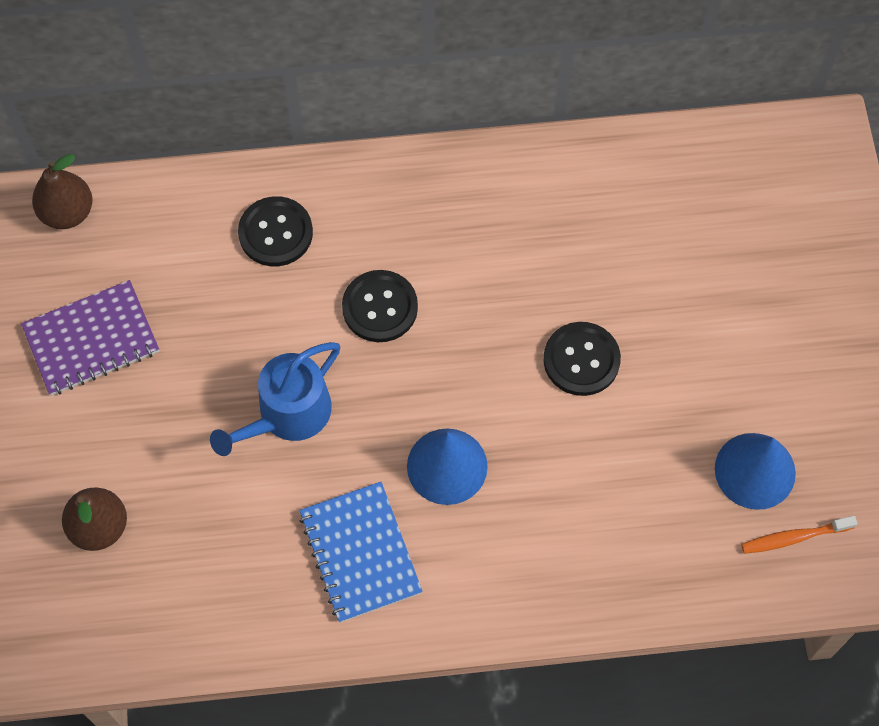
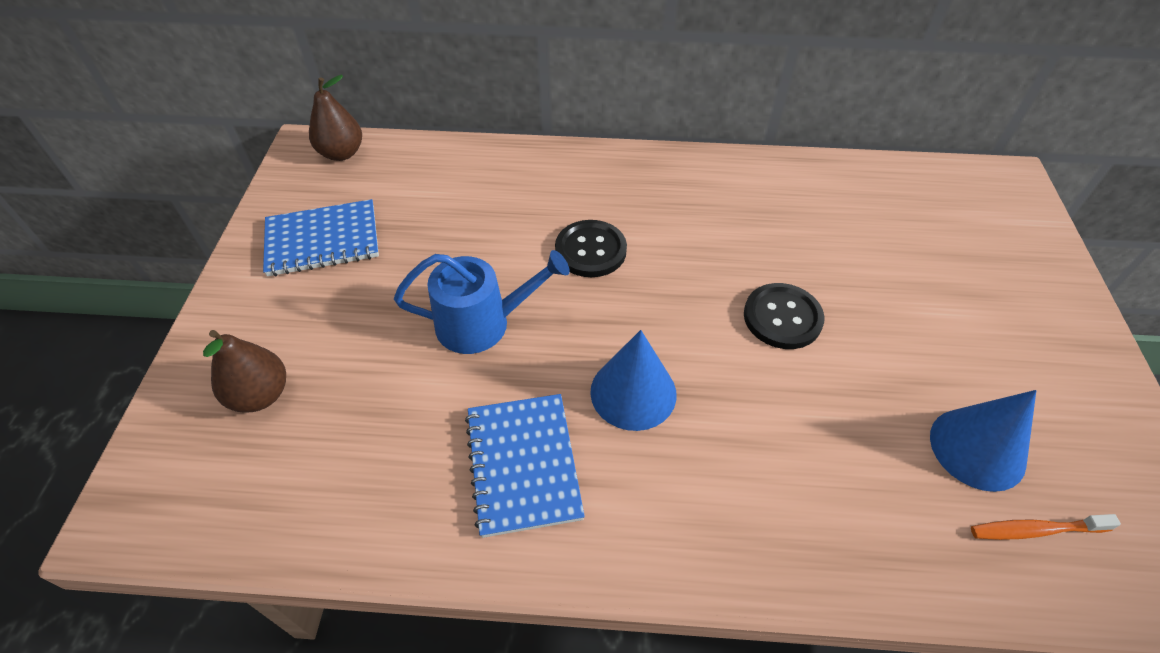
camera: 10 degrees right, 15 degrees down
(91, 340) = (323, 240): purple notebook -> blue notebook
(275, 233) = (510, 187): black button -> none
(288, 414) = (482, 323): blue watering can -> blue watering can turned 150 degrees counterclockwise

